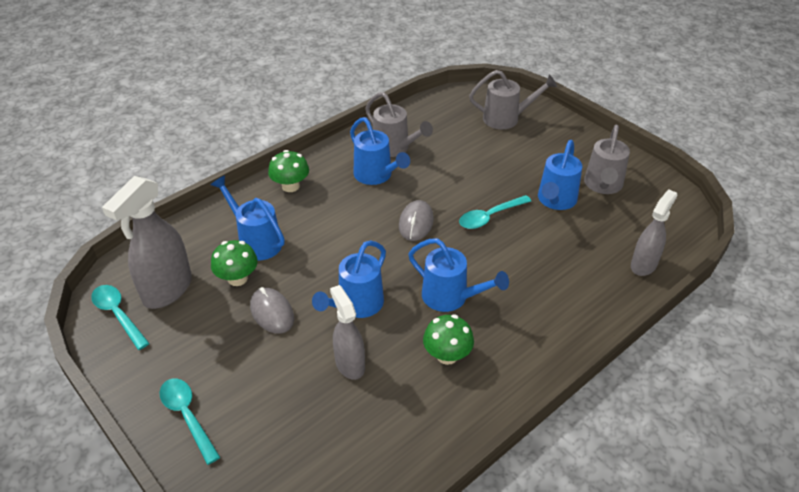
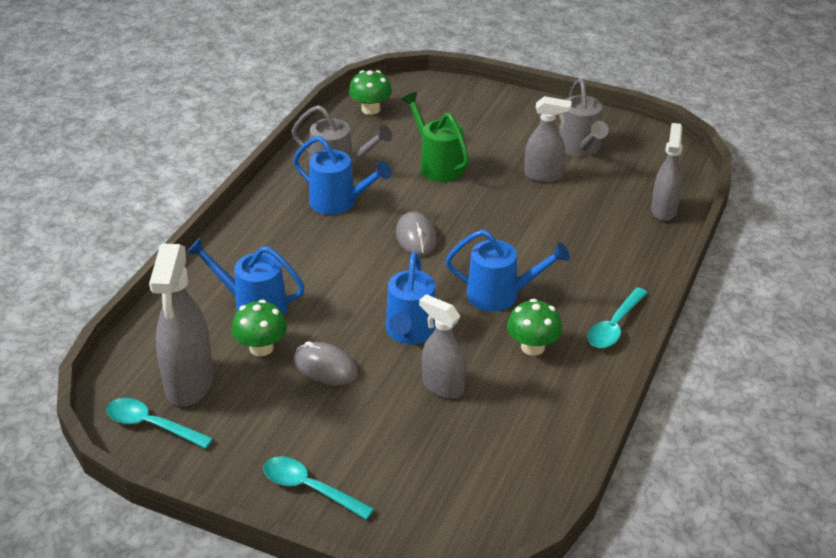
camera: 25 degrees left, 5 degrees down
(290, 186) = (249, 240): green mushroom -> green mushroom (370, 109)
(473, 166) = (437, 165): none -> green watering can
(490, 217) = (488, 209): turquoise spoon -> turquoise spoon (614, 326)
(507, 118) = (440, 107): grey watering can -> none
(555, 201) = (543, 176): blue watering can -> grey spray bottle

